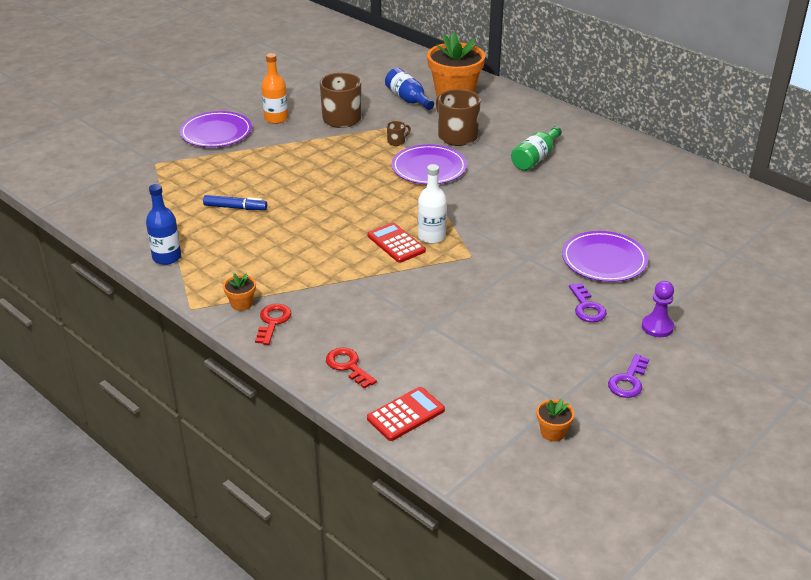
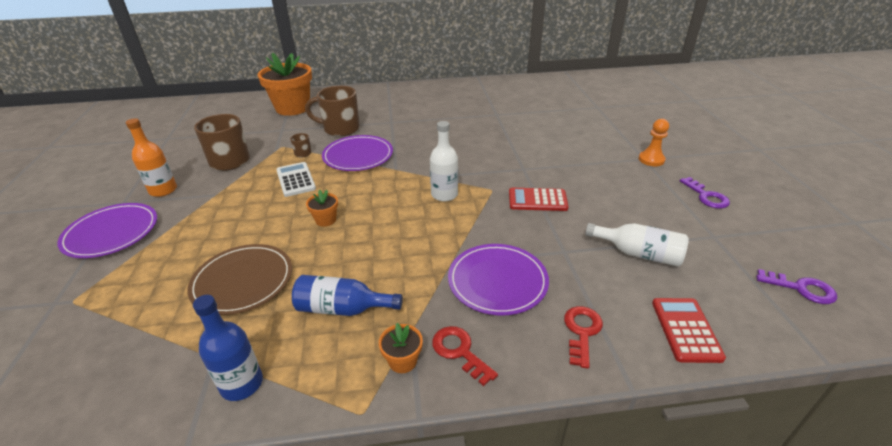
camera: 50 degrees left, 0 degrees up
(235, 207) = (242, 281): blue marker -> brown plate
(348, 366) = (582, 331): red key -> red key turned 105 degrees clockwise
(358, 160) = (295, 180): none -> white calculator
(396, 243) = (431, 215): red calculator -> red calculator (537, 200)
(408, 99) = (263, 125): blue bottle -> blue bottle (342, 309)
(476, 365) = (639, 254): none -> white bottle
(535, 158) = (413, 116): green bottle -> none
(553, 432) = (755, 257): orange flower pot -> orange flower pot (325, 220)
(587, 307) = (605, 173): purple key -> purple key (801, 288)
(604, 260) = (557, 144): purple plate -> purple plate (497, 281)
(657, 327) = (651, 160): purple pawn -> orange pawn

